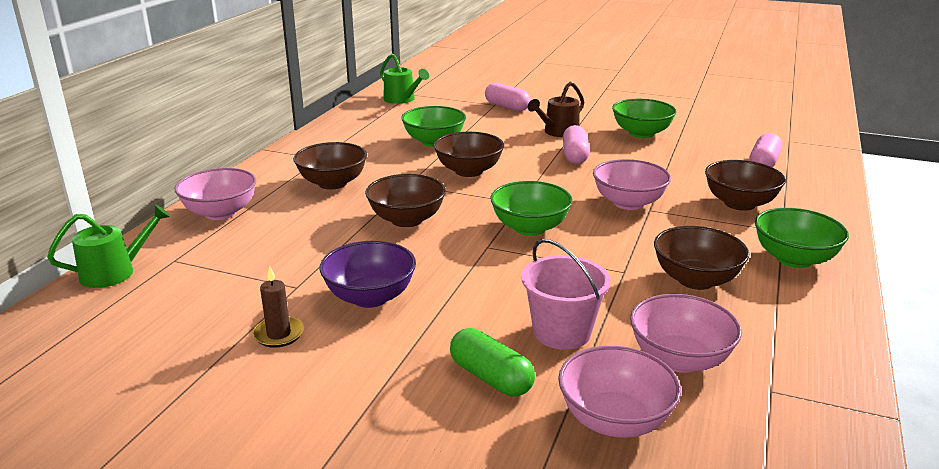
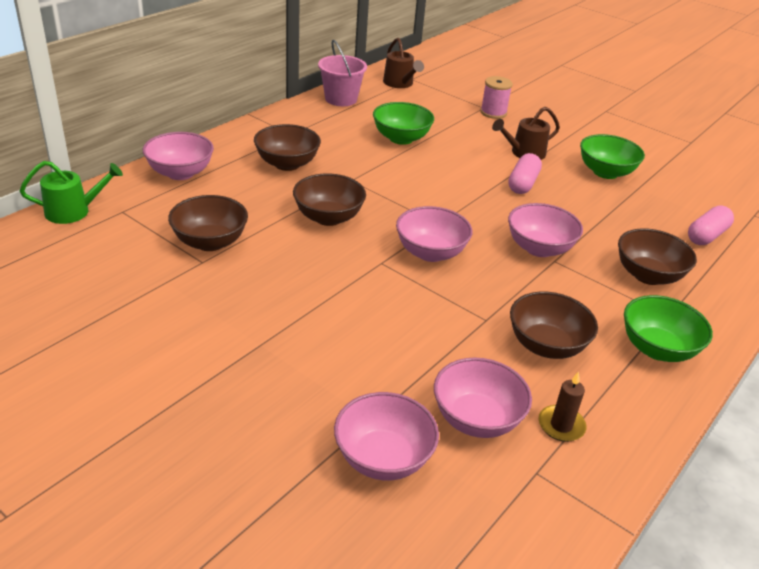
camera: 15 degrees right, 10 degrees up
(279, 334) = (165, 303): brown candle -> brown candle (561, 425)
(370, 297) = (254, 287): purple bowl -> none
(402, 99) = (400, 83): green watering can -> brown watering can
(469, 171) = (413, 178): brown bowl -> brown bowl (210, 242)
(491, 377) = (307, 390): green capsule -> none
(507, 107) = (493, 113): pink capsule -> pink spool
(530, 228) = (430, 253): green bowl -> pink bowl
(562, 332) = (392, 364): pink bucket -> pink bucket (341, 99)

